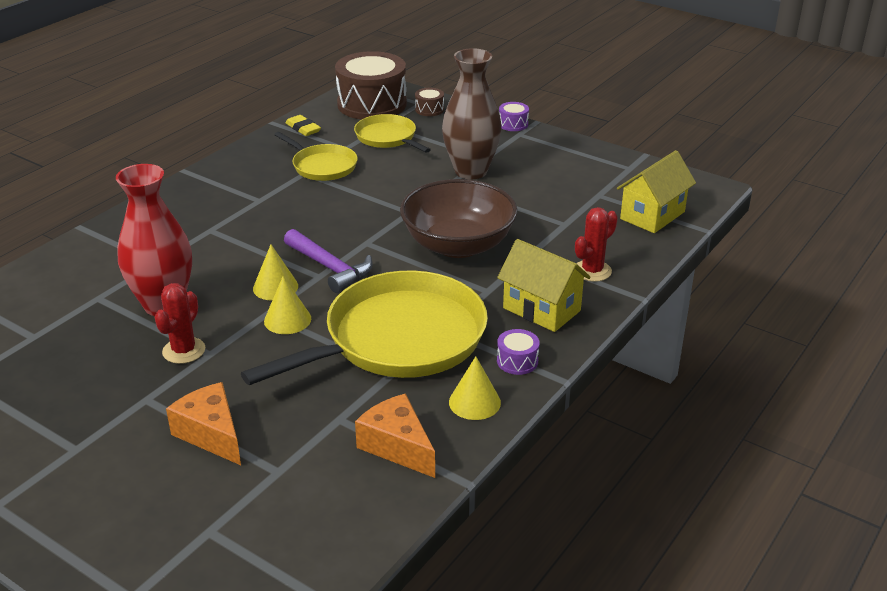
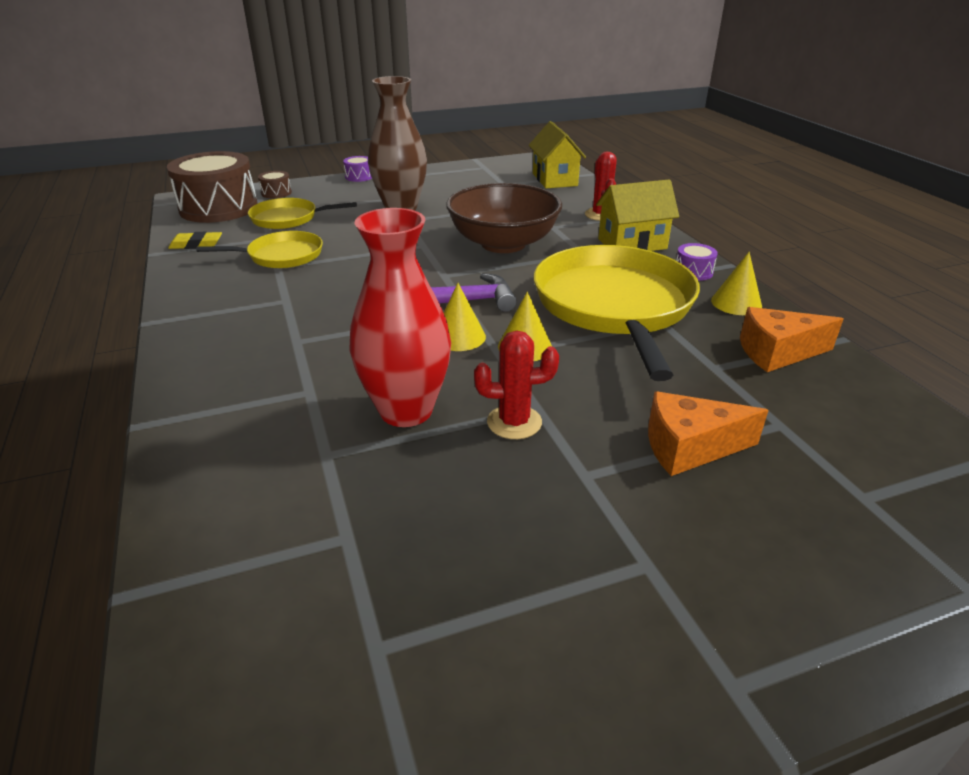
camera: 55 degrees left, 0 degrees up
(184, 351) = (514, 422): red cactus -> red cactus turned 60 degrees counterclockwise

